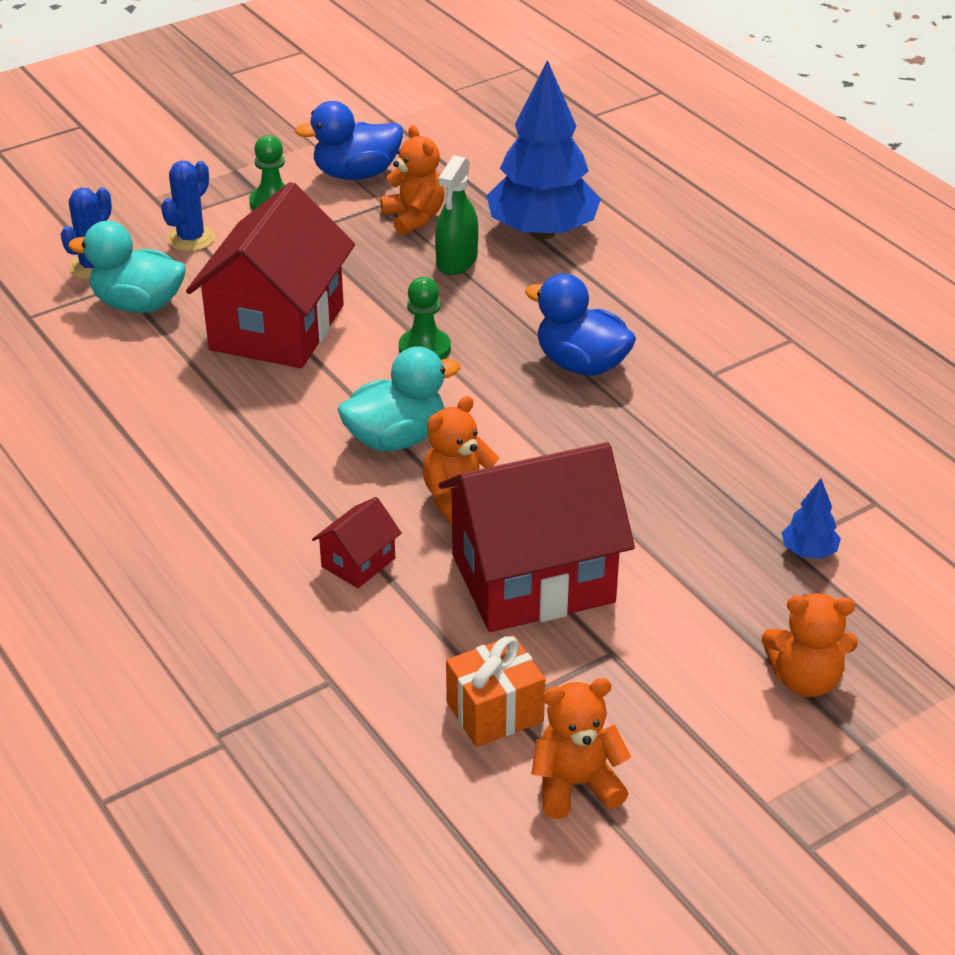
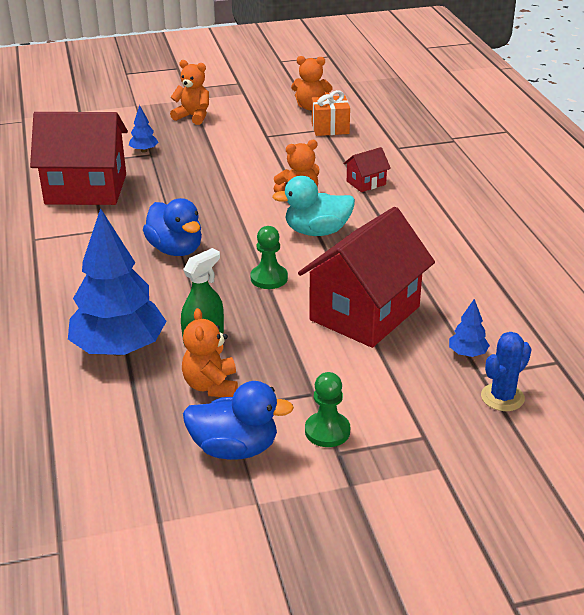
camera: 160 degrees left, 5 degrees down
(138, 304) = (467, 353): turquoise duck -> blue tree
(191, 238) = (413, 408): blue cactus -> none
(533, 579) = (283, 163): red house -> red house (86, 189)

